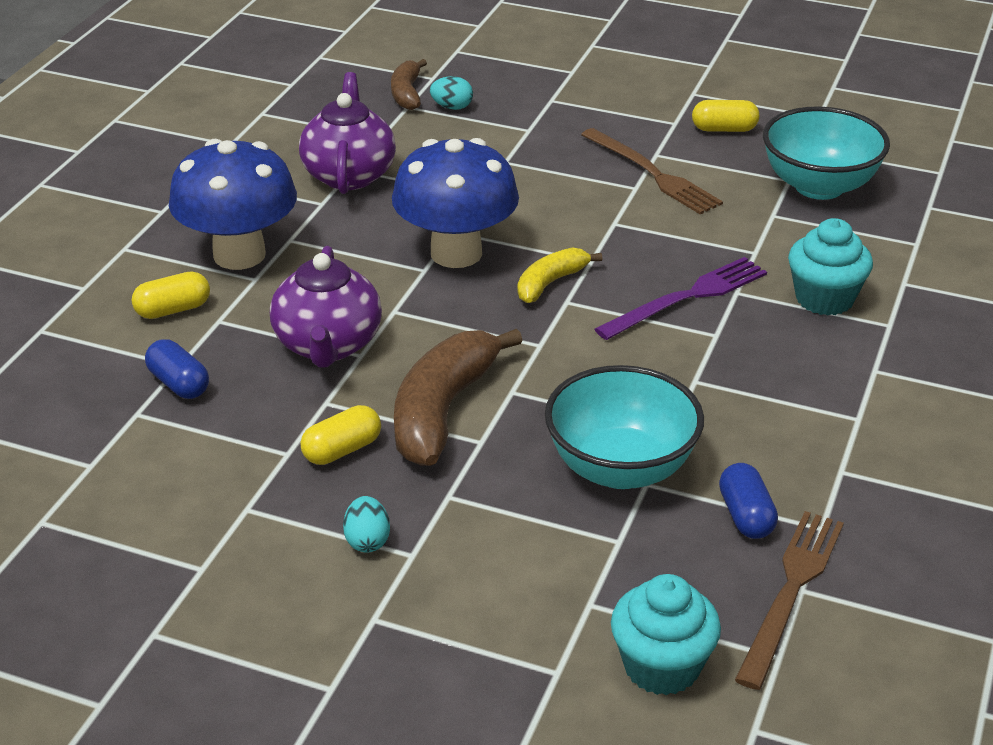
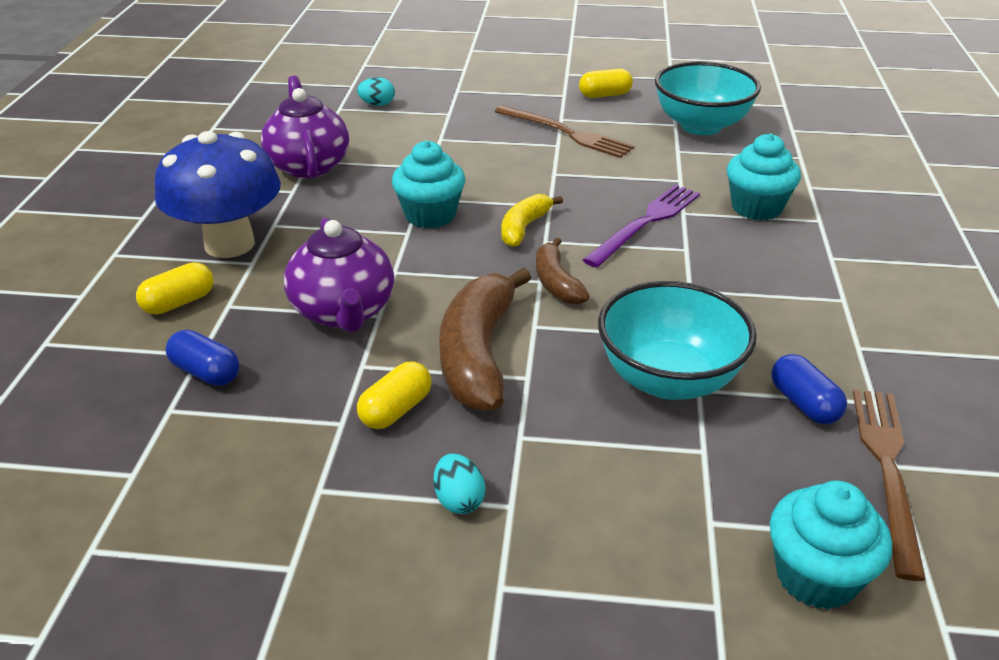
camera: 15 degrees left, 0 degrees up
(407, 93) = (335, 99): brown banana -> brown banana (556, 282)
(456, 253) = (430, 215): blue mushroom -> turquoise cupcake

